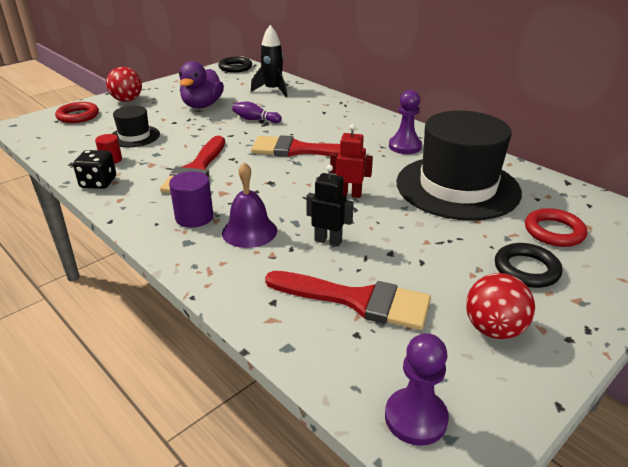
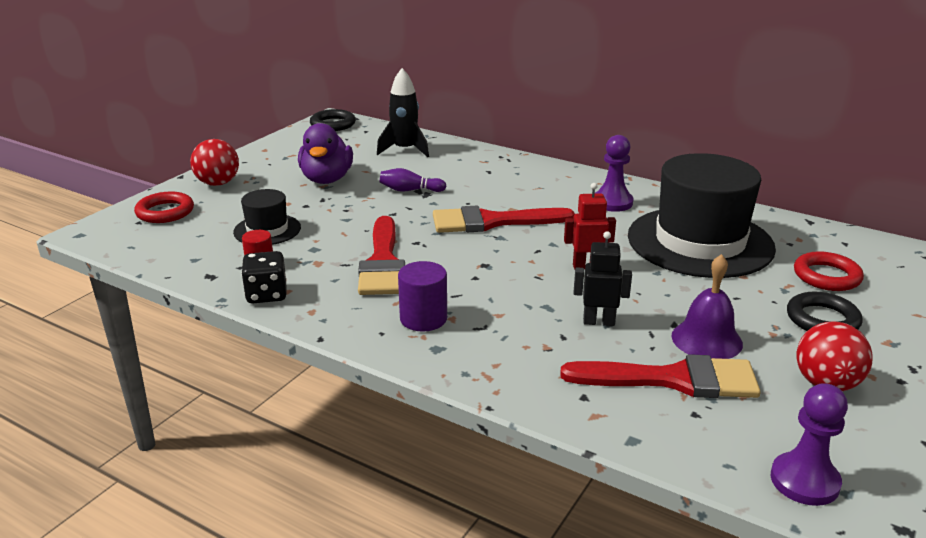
camera: 15 degrees left, 5 degrees down
(249, 231) = (501, 325): purple bell -> purple bell (706, 339)

